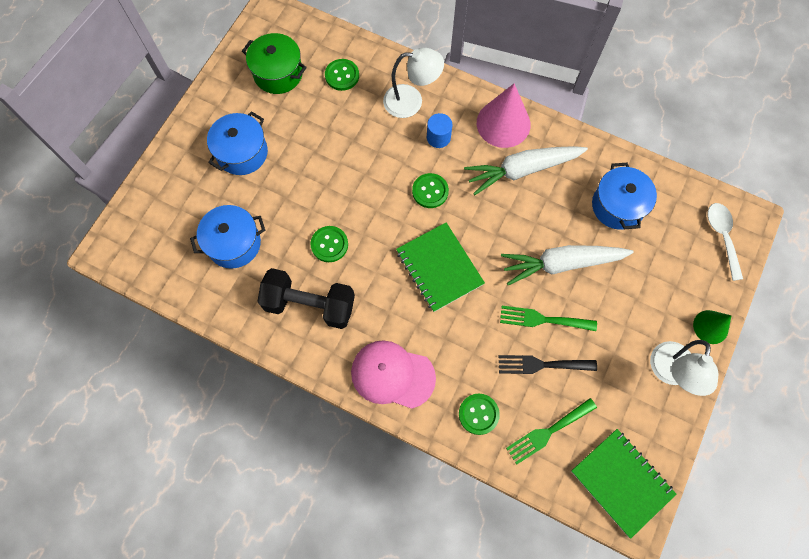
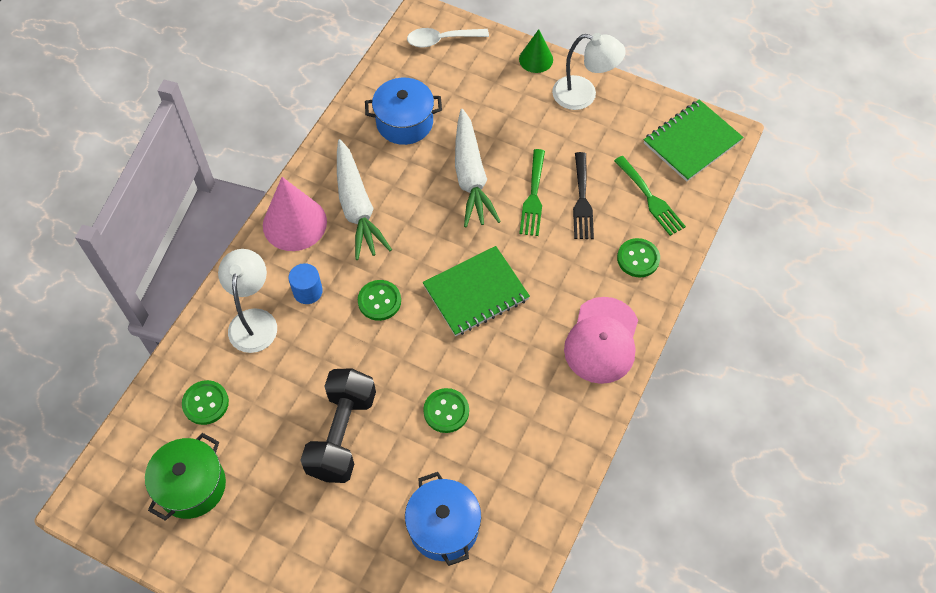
camera: 90 degrees left, 10 degrees down
(242, 153) = (312, 526): blue pot -> none
(309, 304) = (523, 431): black dumbbell -> black dumbbell (342, 434)

